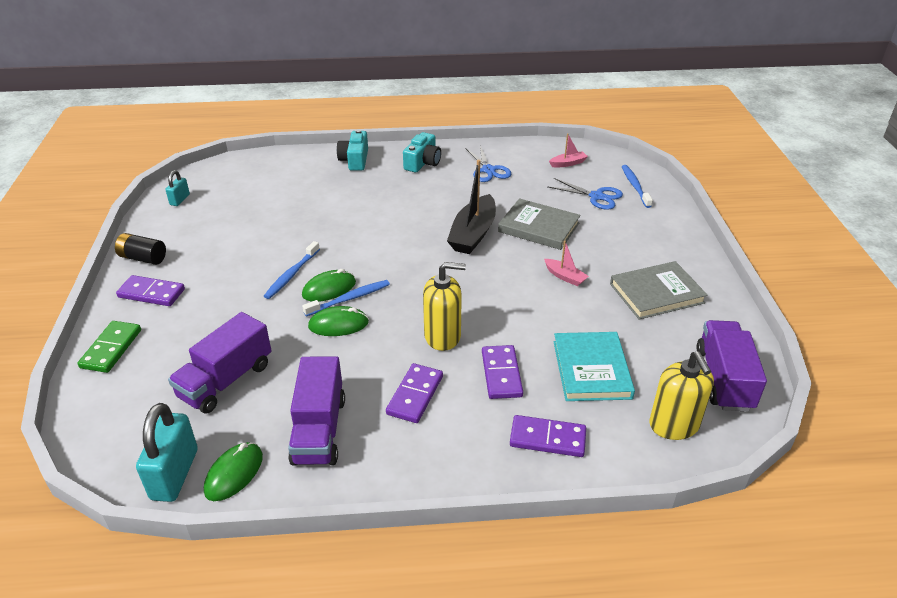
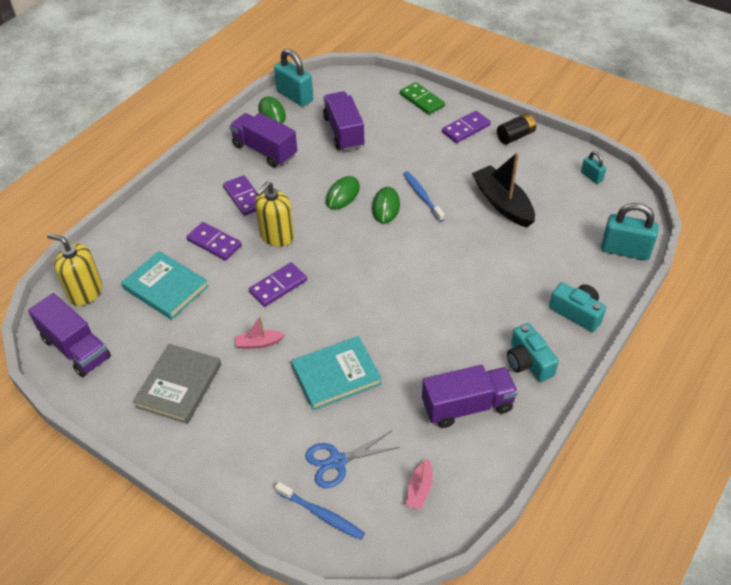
camera: 130 degrees right, 10 degrees up
(266, 161) = (625, 250): none -> turquoise padlock
(349, 299) = (364, 212): blue toothbrush -> none
(473, 234) = (372, 323): black boat -> black boat (502, 203)
(488, 170) = (467, 406): blue scissors -> purple truck
(538, 227) = (336, 375): grey book -> turquoise book
(547, 438) = (149, 231): purple domino -> purple domino (278, 286)

